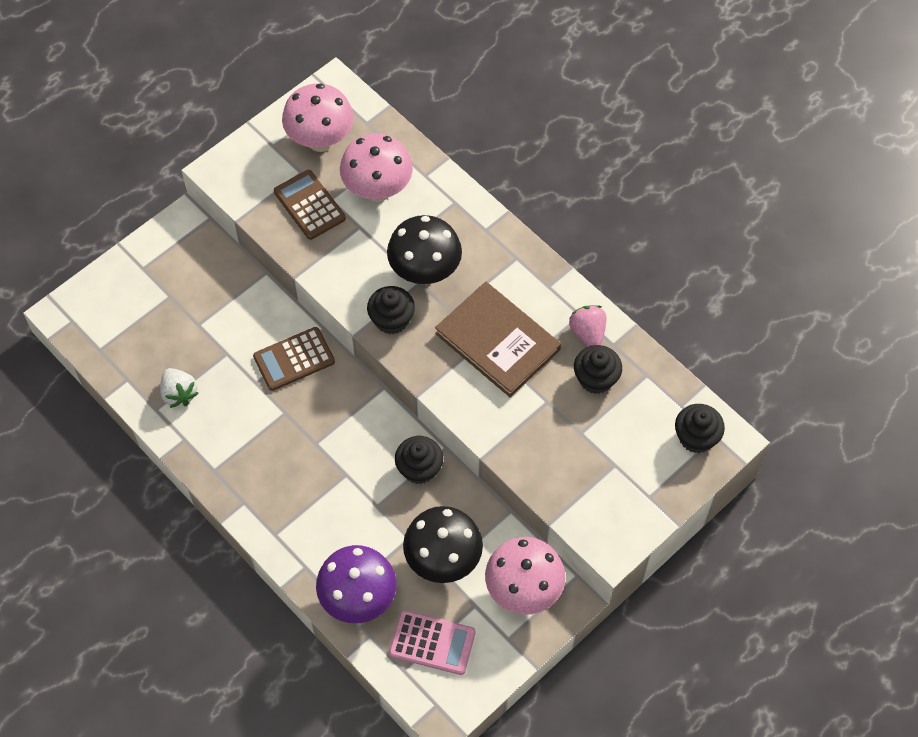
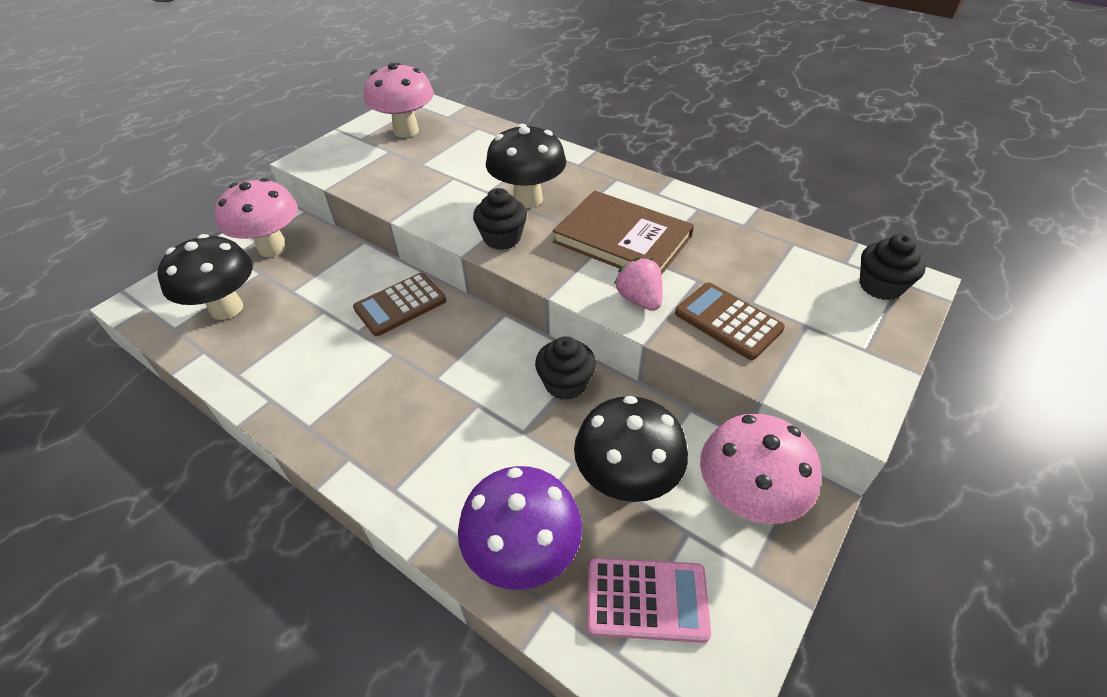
camera: 10 degrees left, 15 degrees down
(143, 335) = (227, 308): none -> black mushroom
(179, 394) = (266, 355): white strawberry -> none
(309, 205) = (400, 170): brown calculator -> brown calculator (728, 321)
(377, 190) = (466, 153): pink mushroom -> pink mushroom (272, 248)
(588, 333) = (713, 220): pink strawberry -> pink strawberry (639, 299)
(596, 379) = (741, 253): black cupcake -> none

